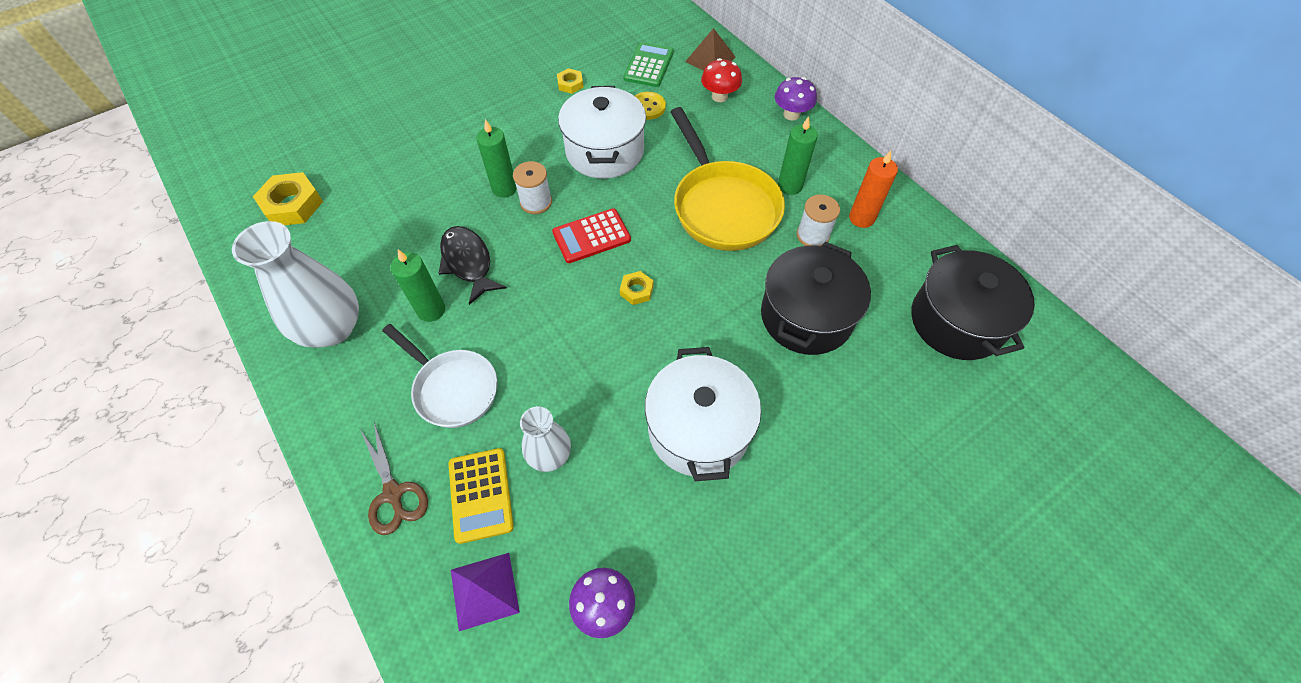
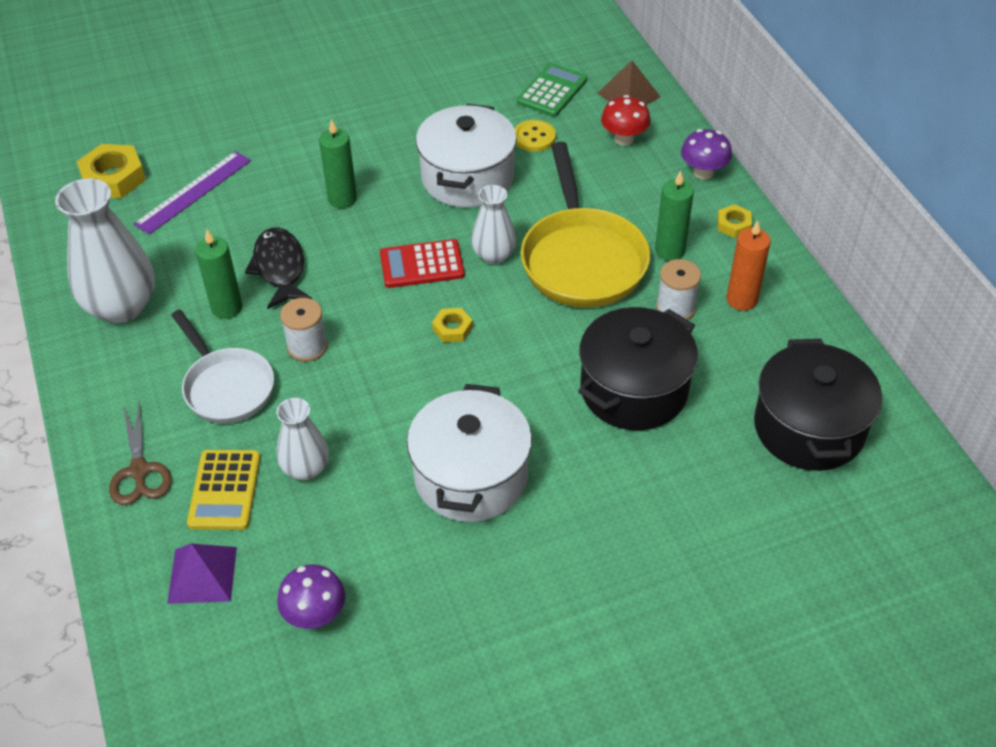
camera: 15 degrees right, 10 degrees down
(370, 205) = (193, 192): none -> purple ruler
(536, 202) = (372, 219): white spool -> white spool (307, 346)
(570, 84) = (453, 98): yellow nut -> yellow nut (733, 225)
(649, 216) = (494, 255): none -> white vase

